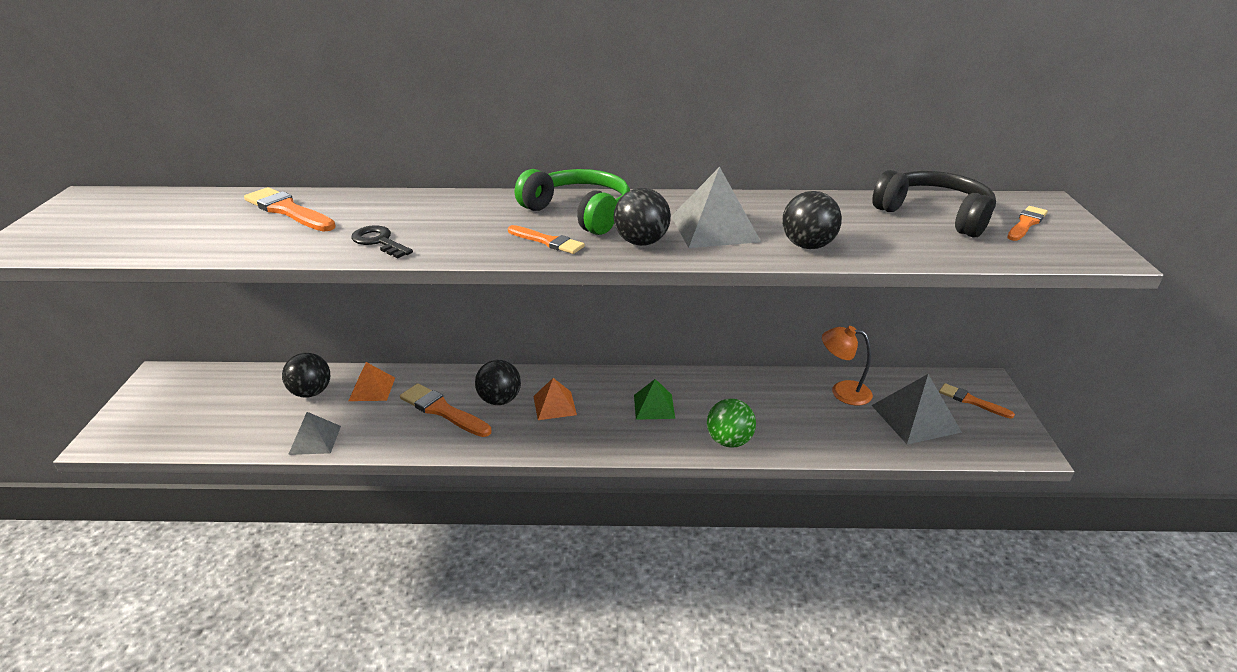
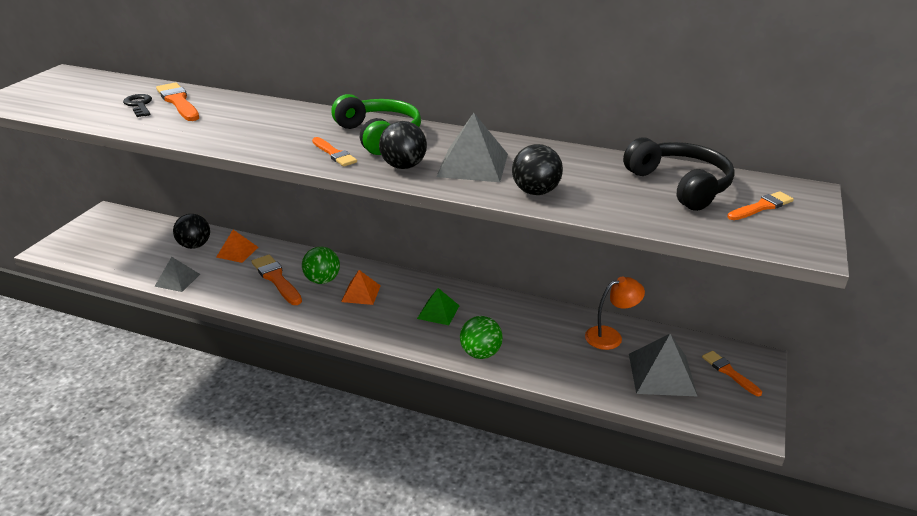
camera: 20 degrees right, 0 degrees up
(379, 241) = (218, 134): black key -> black key (139, 105)
(500, 400) = (322, 280): black ball -> green ball
(842, 391) = (610, 336): orange lamp -> orange lamp turned 120 degrees clockwise

